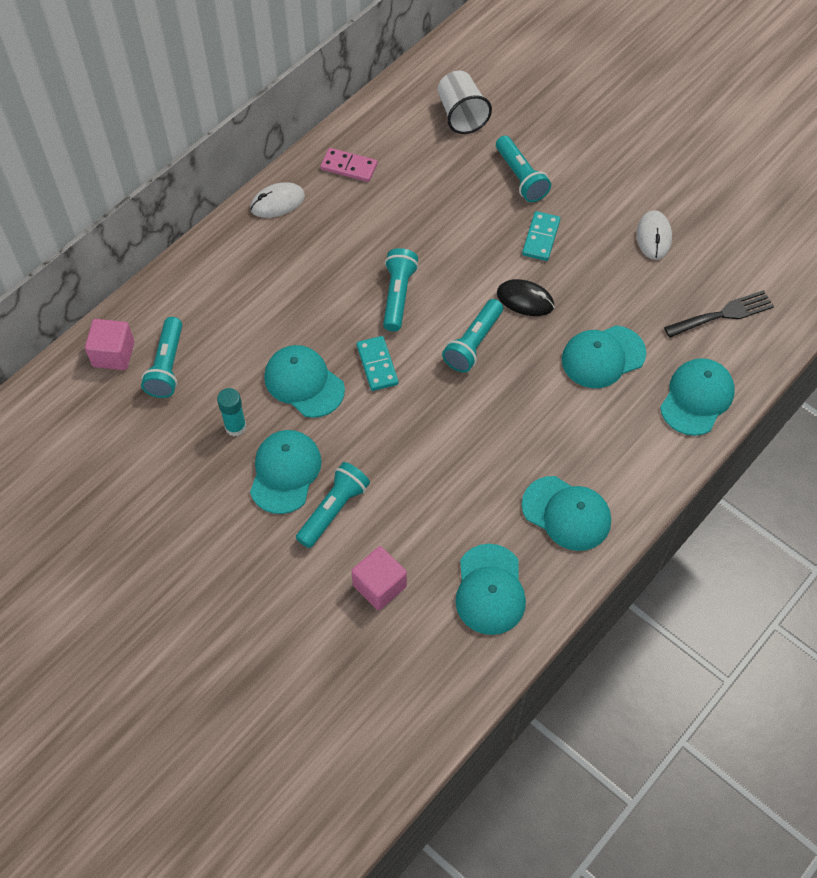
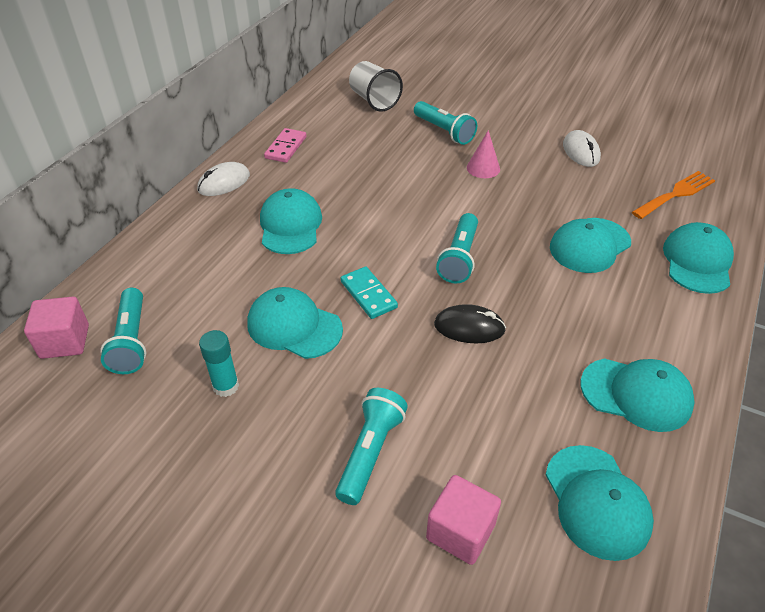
camera: 15 degrees left, 15 degrees down
(285, 472) = (298, 423): turquoise cap -> turquoise cap (290, 225)
(349, 167) = (285, 147): pink domino -> pink domino turned 75 degrees counterclockwise
(398, 296) = (367, 233): turquoise flashlight -> none
(525, 300) = (492, 215): black mouse -> black mouse (469, 327)
(541, 238) = (483, 168): turquoise domino -> pink cone
(723, 314) = (676, 194): black fork -> orange fork

